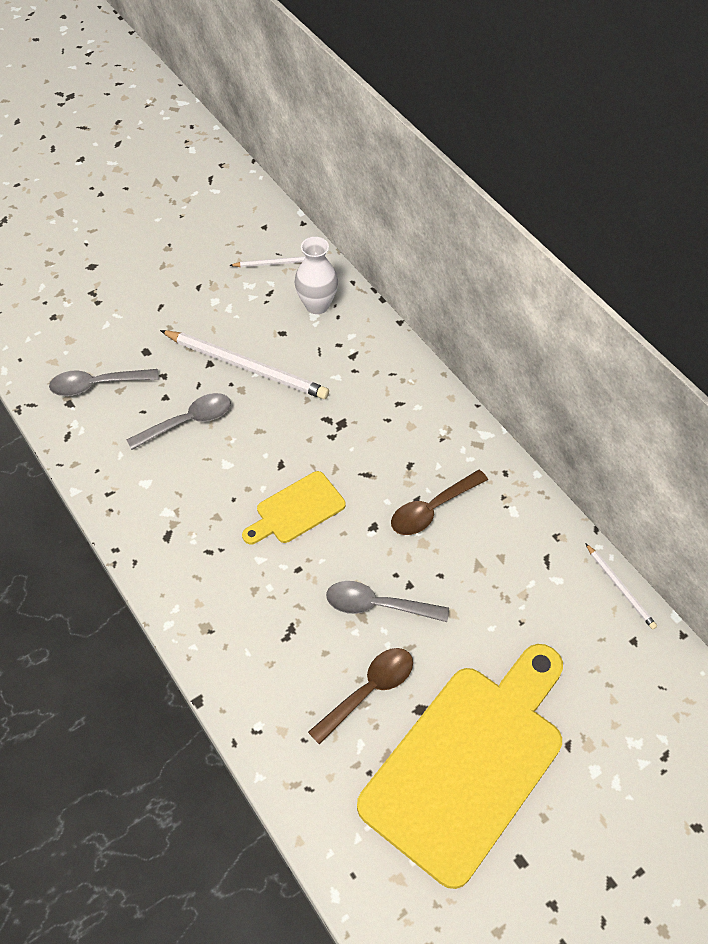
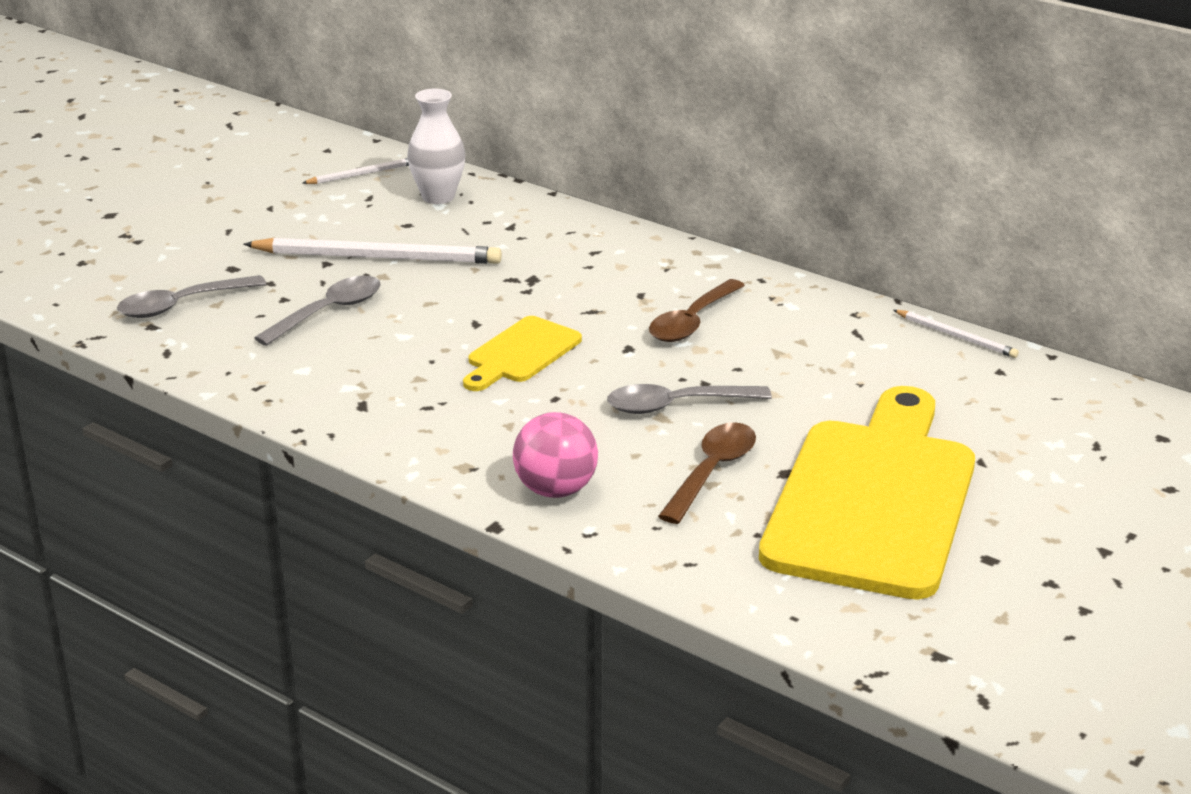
camera: 20 degrees left, 25 degrees down
(254, 674) = (555, 490): none -> pink ball

